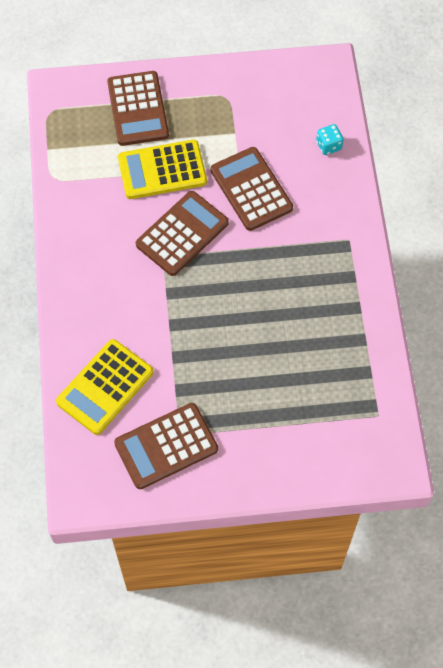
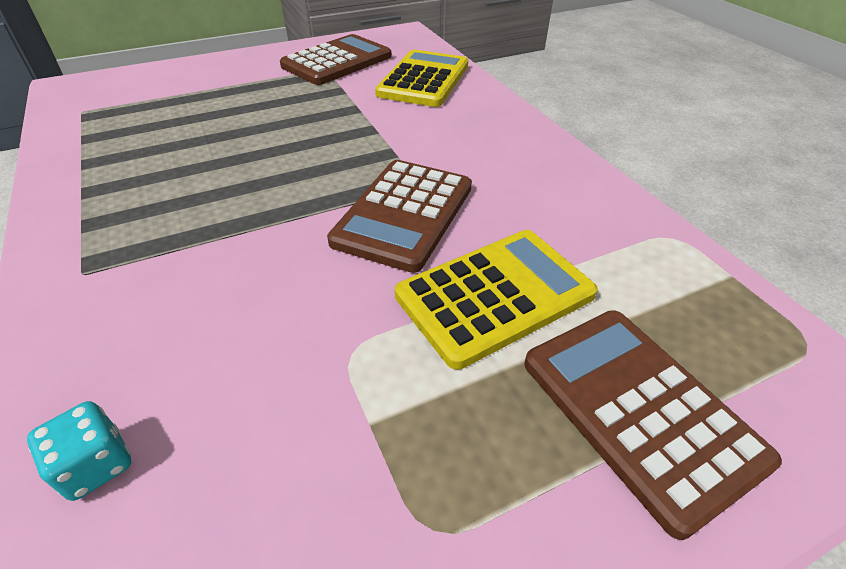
camera: 160 degrees right, 20 degrees down
(251, 189) = (296, 308): brown calculator -> none

